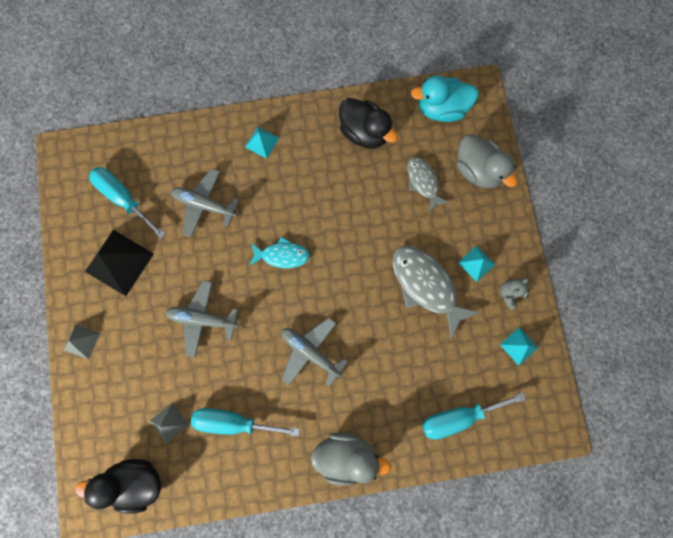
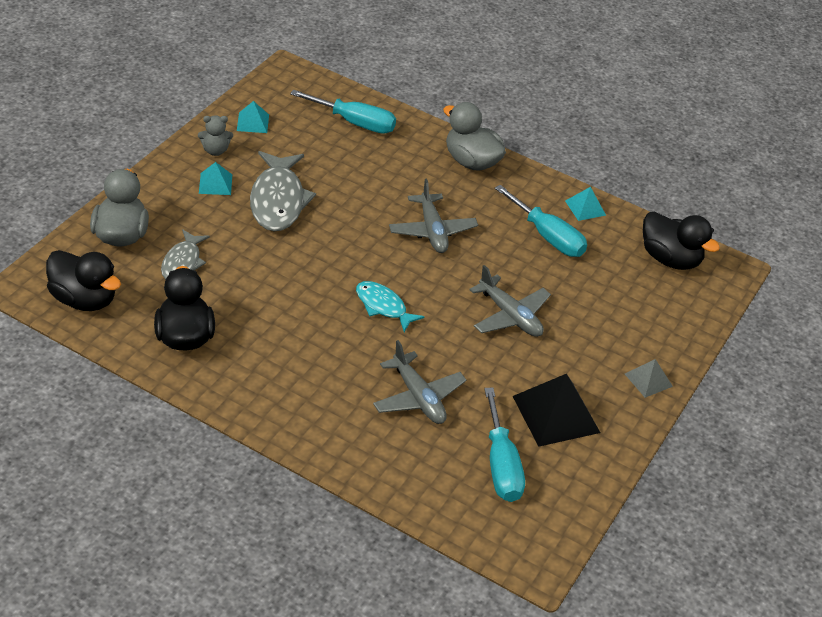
camera: 145 degrees left, 35 degrees down
(169, 423) = (609, 273): grey pyramid -> none
(262, 142) = (298, 406): turquoise pyramid -> turquoise pyramid (585, 208)
(441, 109) = (84, 299): turquoise duck -> black duck

